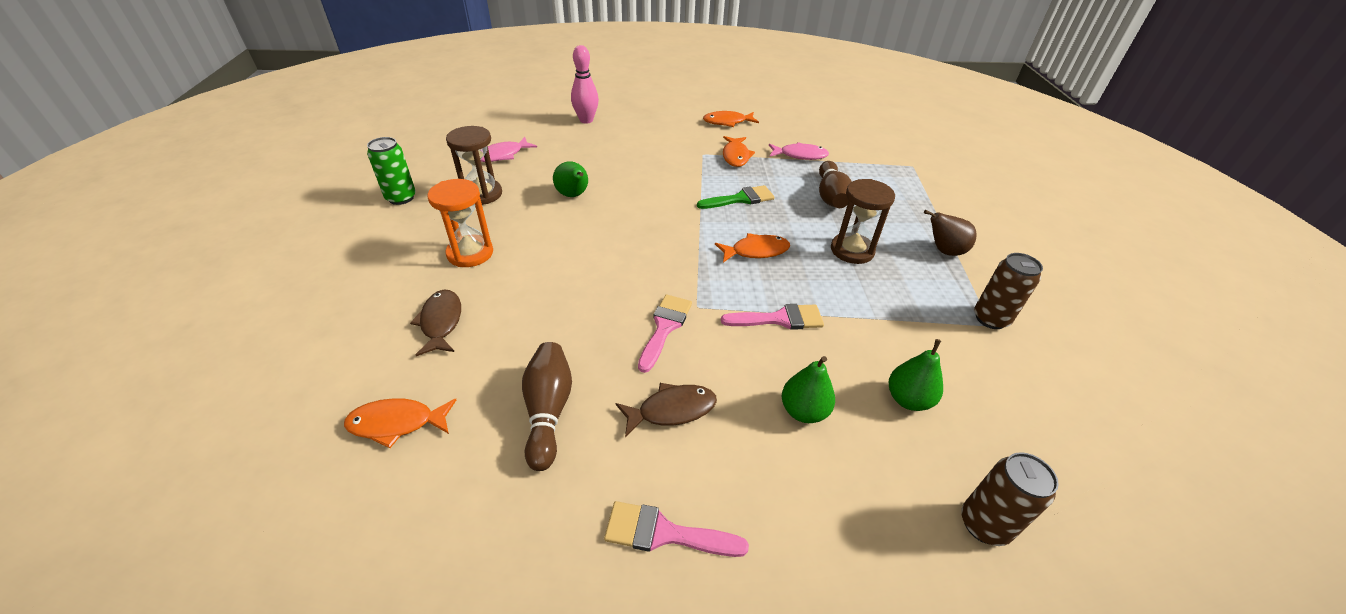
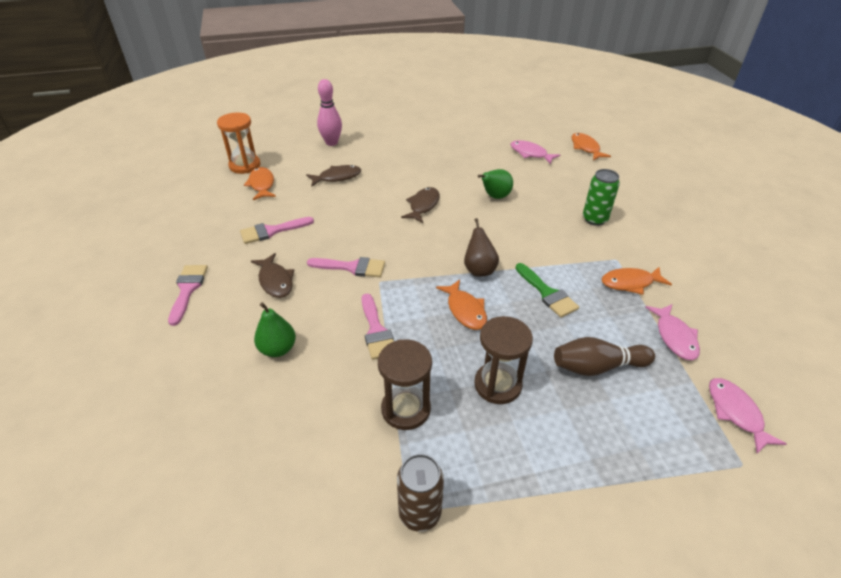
camera: 80 degrees right, 0 degrees up
(401, 198) = (451, 131): green can -> green can (594, 219)
(470, 253) = (404, 170): orange hourglass -> orange hourglass (245, 165)
(482, 194) = (473, 158): brown hourglass -> brown hourglass (406, 409)
(548, 411) = (272, 231): brown bowling pin -> pink brush
(562, 250) = (423, 205): none -> brown fish
(586, 120) = (621, 179): pink bowling pin -> pink bowling pin (331, 143)
(727, 122) = (704, 270): orange fish -> orange fish (585, 148)
(871, 155) = (735, 413): none -> pink fish
(908, 399) = (294, 419): green pear -> none
(944, 251) = (536, 480): brown pear -> brown pear (479, 269)
(984, 524) = (173, 460): brown can -> none

